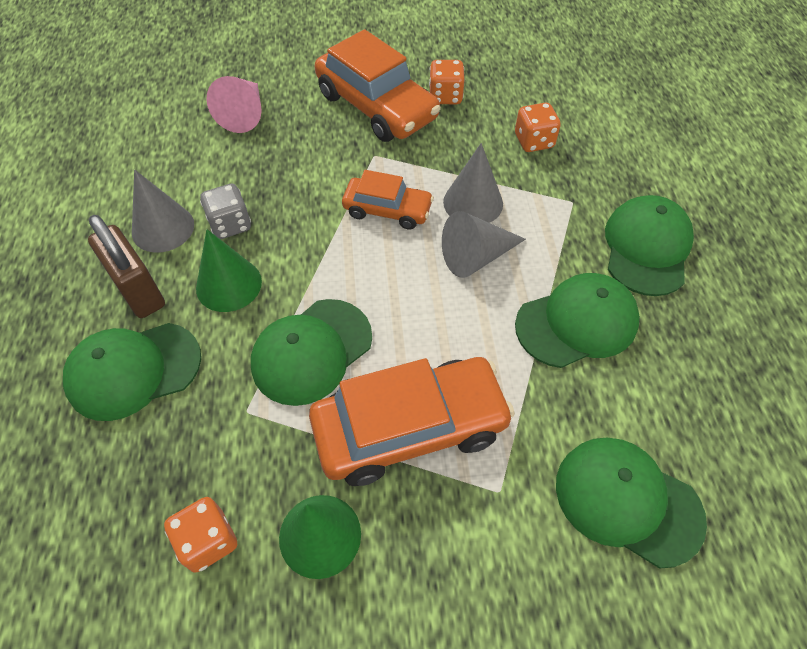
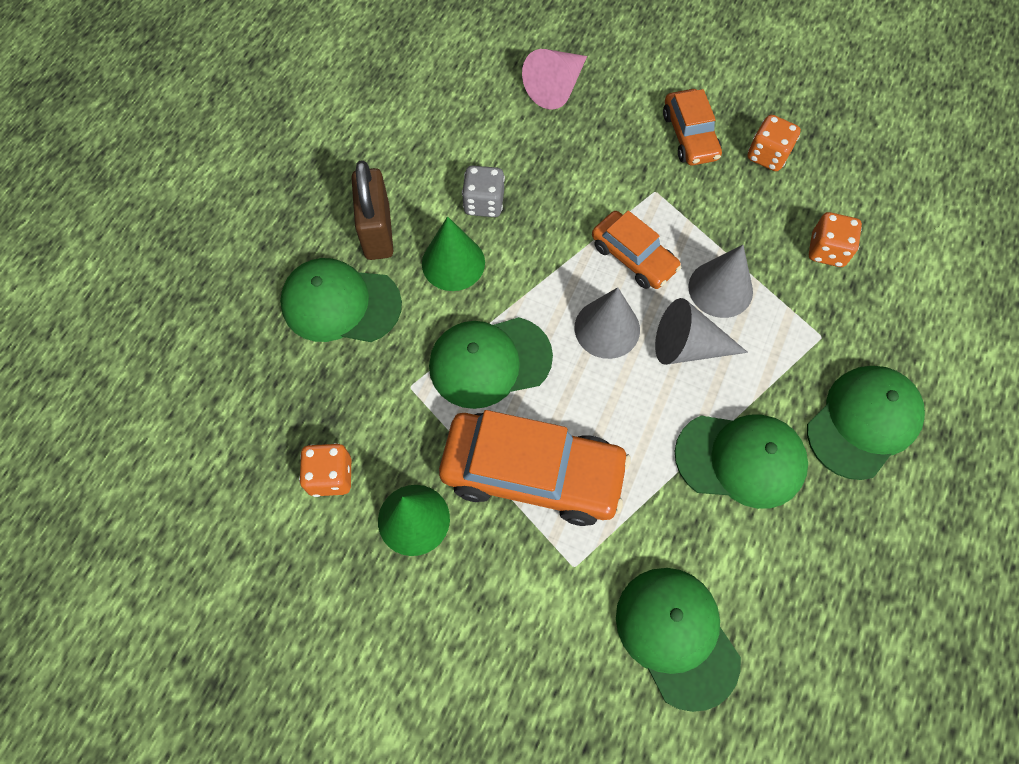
camera: 30 degrees right, 10 degrees up
(163, 228) = (425, 178): grey cone -> grey cone (607, 328)
(376, 106) = (690, 136): orange car -> orange car, size x0.57

